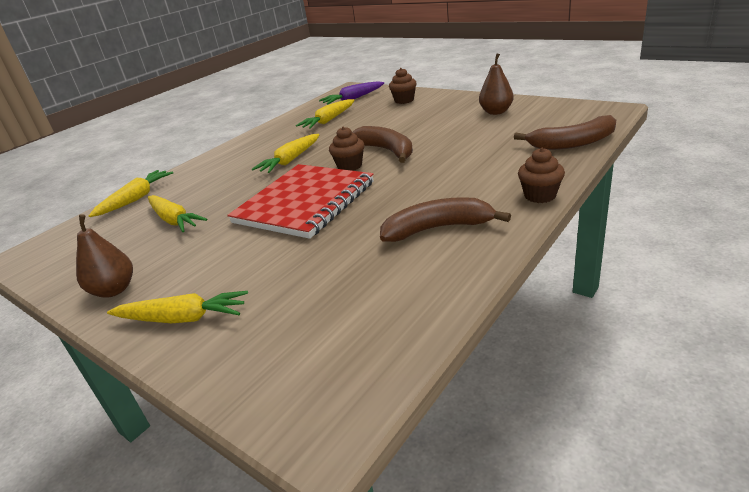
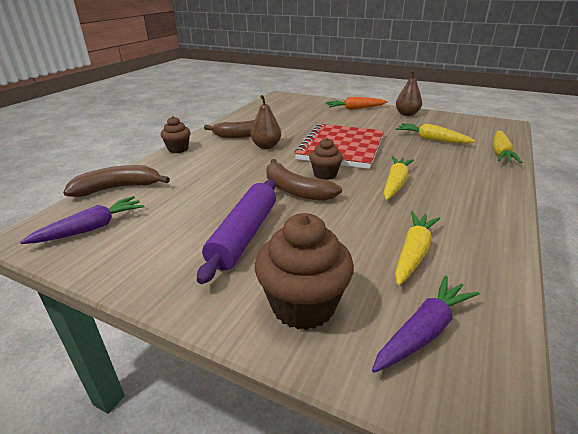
camera: 165 degrees right, 0 degrees up
(183, 318) = (355, 109): yellow carrot -> orange carrot
(404, 100) = (303, 305): brown cupcake -> brown cupcake, size x1.71
(435, 121) = (244, 235): none -> purple rolling pin
(496, 112) = (158, 246): brown pear -> brown pear (266, 146)
(560, 116) = (91, 228): none -> purple carrot

